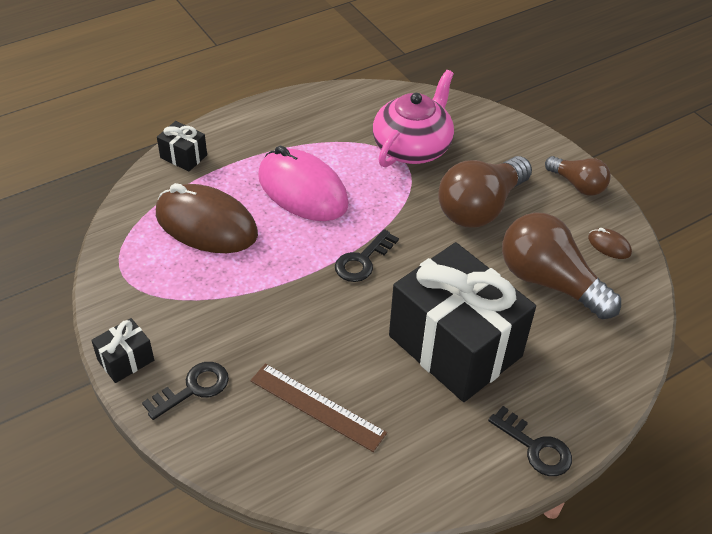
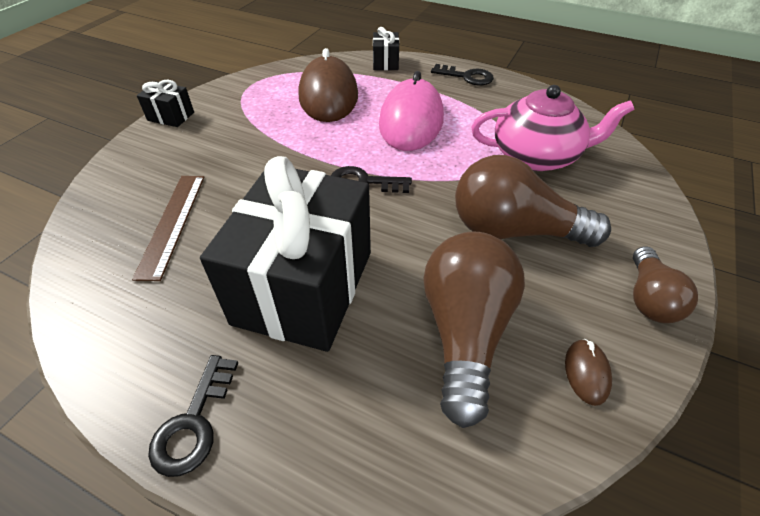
camera: 60 degrees right, 0 degrees up
(193, 388) = (159, 154): black key -> black key (467, 77)

